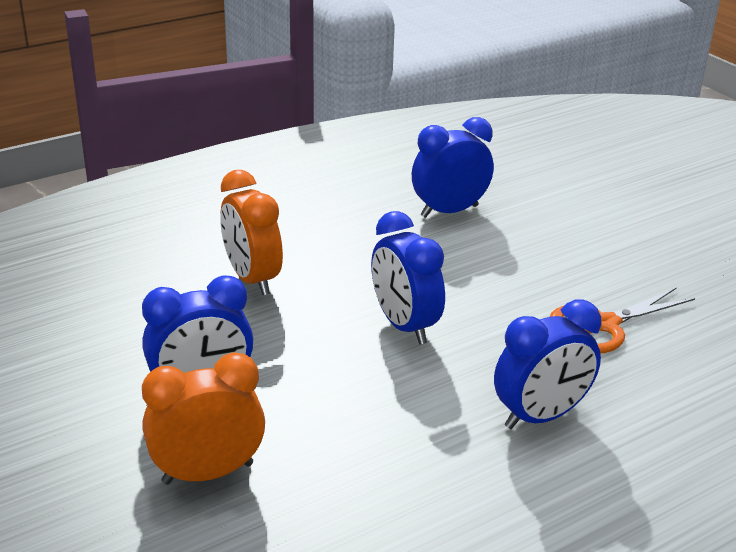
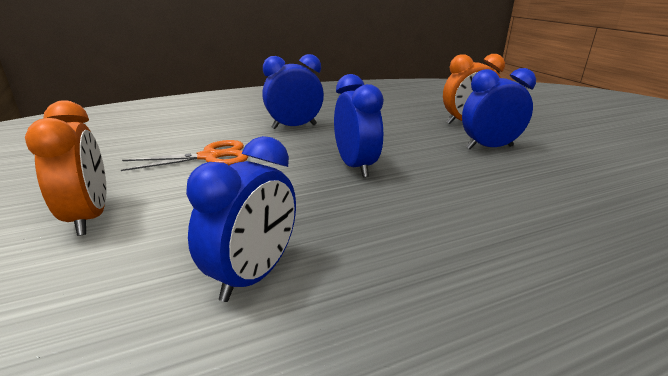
camera: 170 degrees left, 5 degrees down
(252, 279) = (490, 208): orange clock -> orange clock (89, 217)
(449, 211) = (253, 276): blue clock -> blue clock turned 45 degrees counterclockwise

